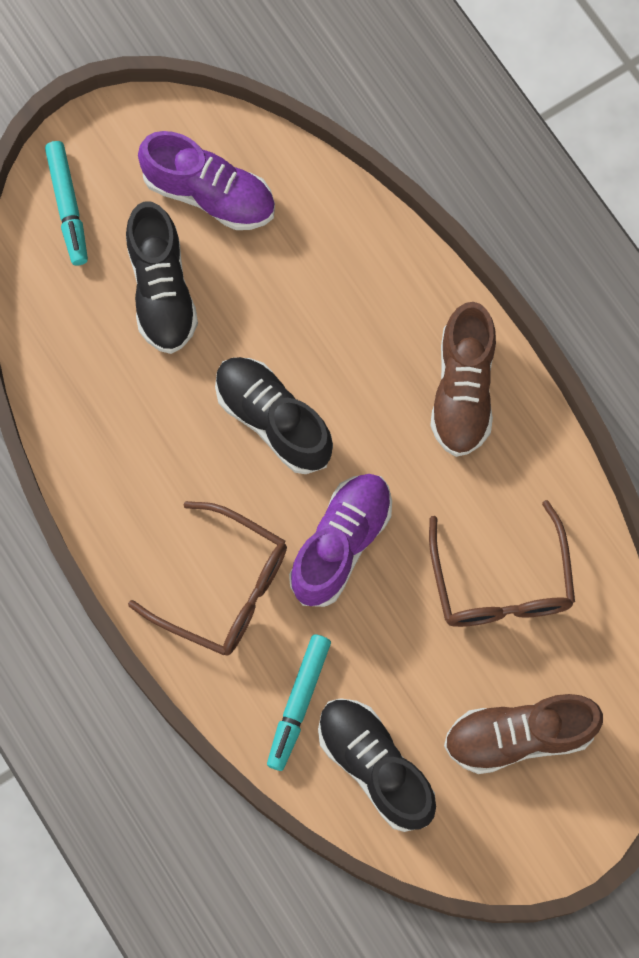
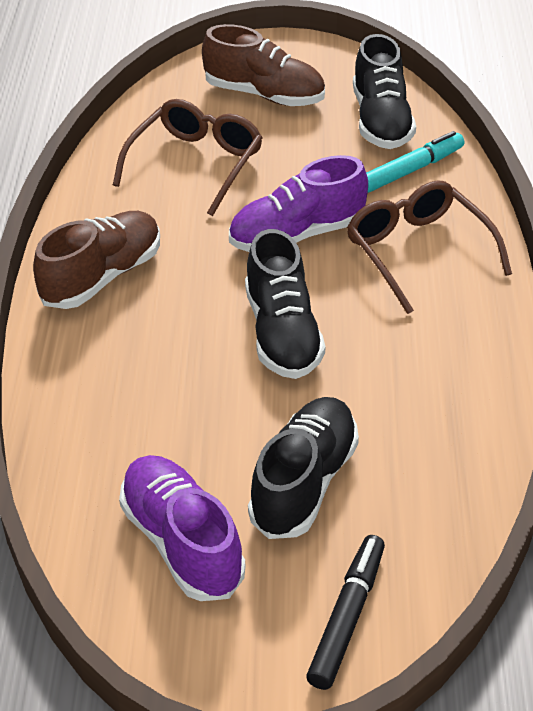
camera: 145 degrees left, 30 degrees down
(68, 207) = (347, 617): turquoise marker -> black marker

